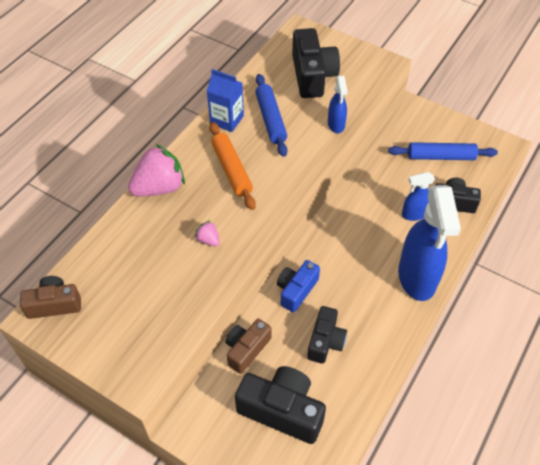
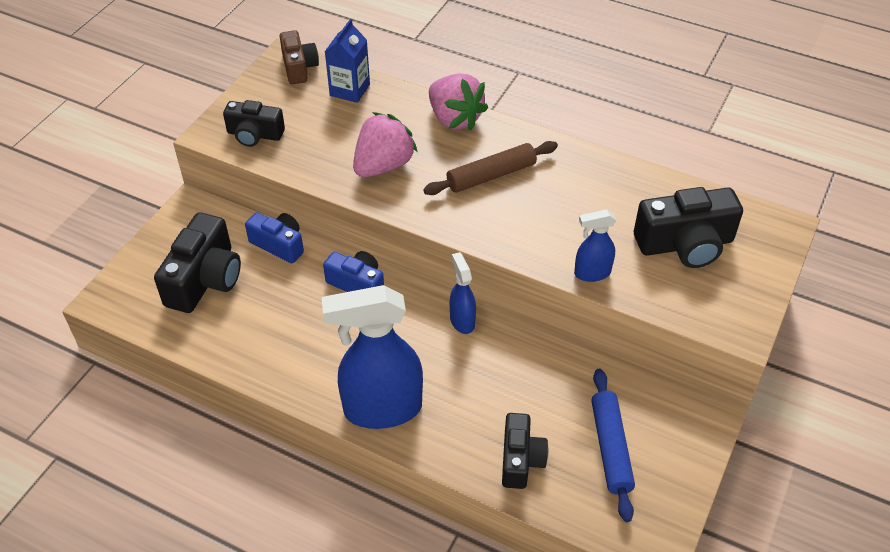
camera: 85 degrees right, 5 degrees down
(208, 240) = (383, 165): pink strawberry -> pink strawberry, size x2.20
(227, 120) = (575, 164): blue carton -> blue carton (350, 90)
(232, 169) = (491, 176): orange rolling pin -> brown rolling pin
(246, 349) = (279, 244): brown camera -> blue camera
(271, 119) = (586, 205): blue rolling pin -> none
(325, 341) = (288, 314): black camera -> black camera (254, 134)
(413, 214) = (490, 408): blue spray bottle -> blue spray bottle (462, 320)

